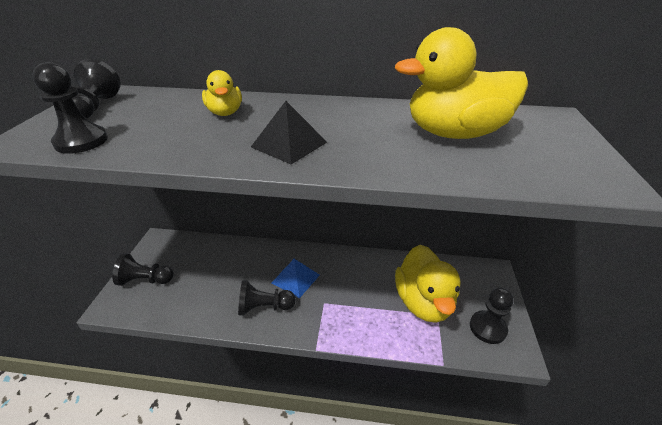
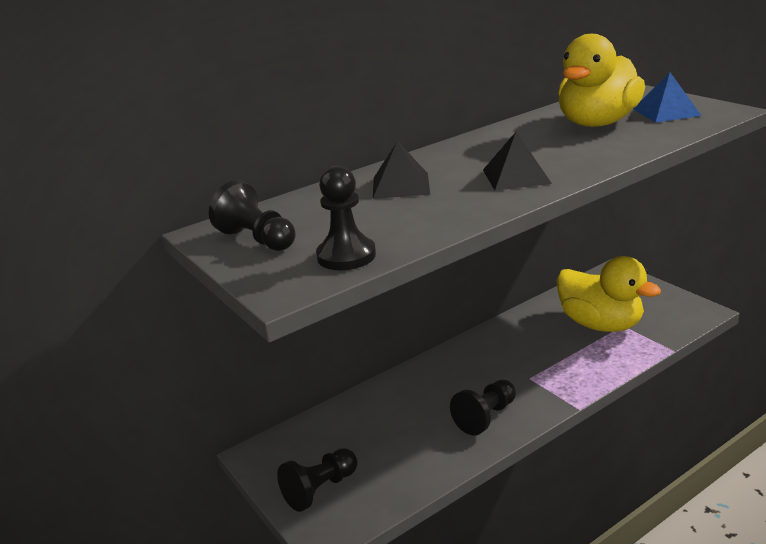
camera: 40 degrees left, 10 degrees down
(225, 113) = (401, 185): yellow duck -> black pyramid
(295, 278) = (473, 380): blue pyramid -> blue pyramid (666, 112)
(487, 328) = (665, 310): black pawn -> none

